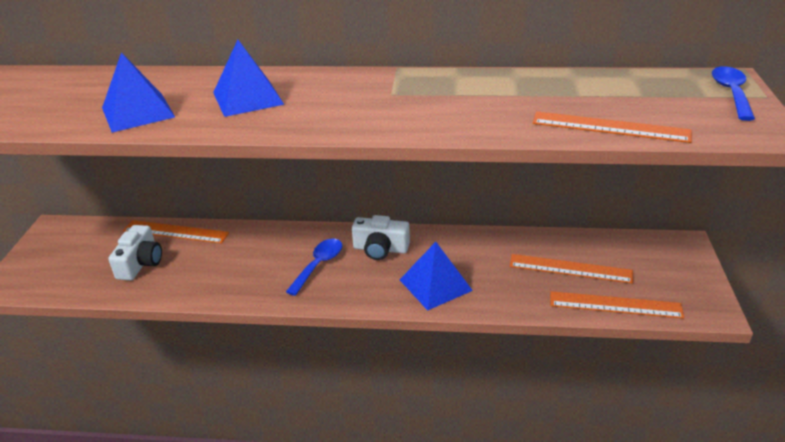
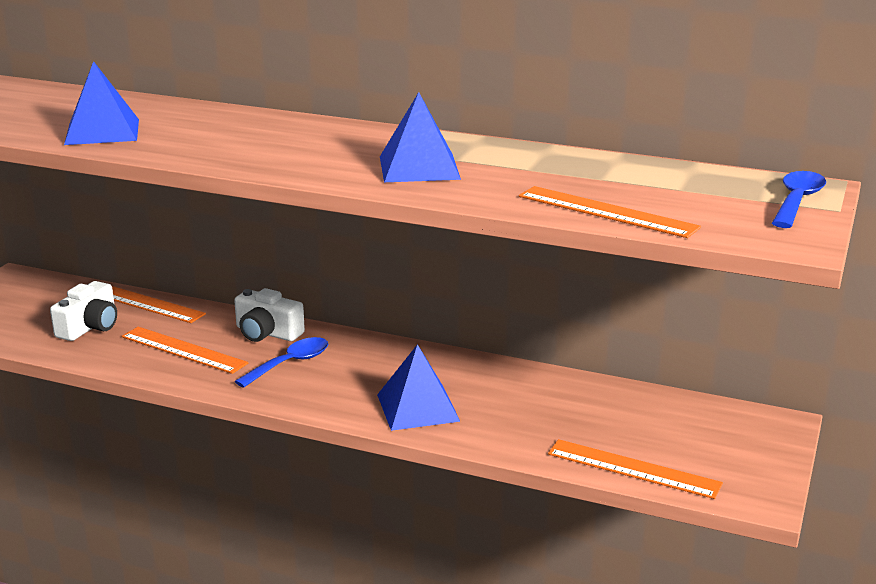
camera: 15 degrees right, 10 degrees down
(247, 98) = (225, 134): blue pyramid -> blue pyramid (419, 167)
(380, 249) = (374, 360): white camera -> white camera (267, 333)
(570, 268) = (602, 422): orange ruler -> orange ruler (183, 350)

